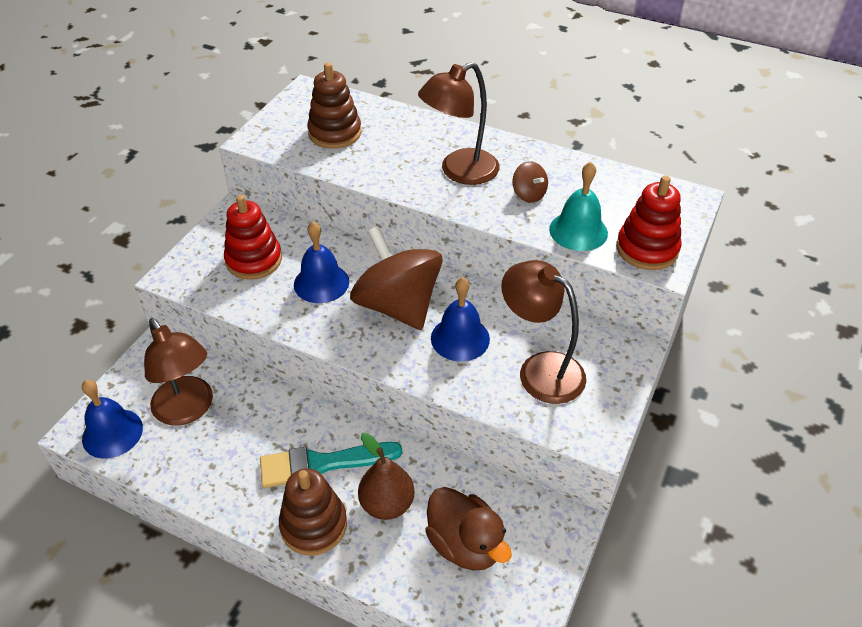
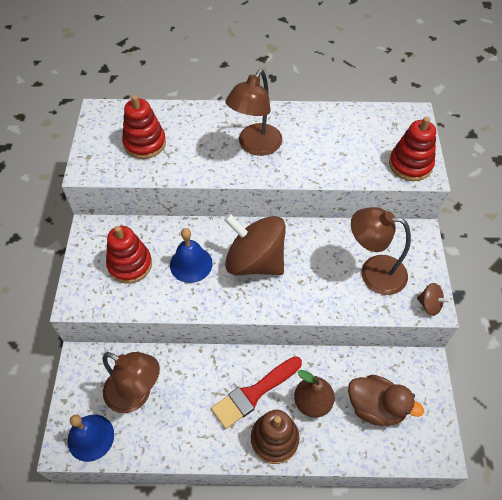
camera: 25 degrees left, 10 degrees up
(322, 464) = (254, 393): turquoise brush -> red brush
(335, 133) = (145, 143): brown stacking toy -> red stacking toy
(460, 338) = (310, 270): blue bell -> none
(528, 194) = (312, 148): brown spinning top -> brown spinning top (429, 305)
(578, 231) = (360, 166): turquoise bell -> none

